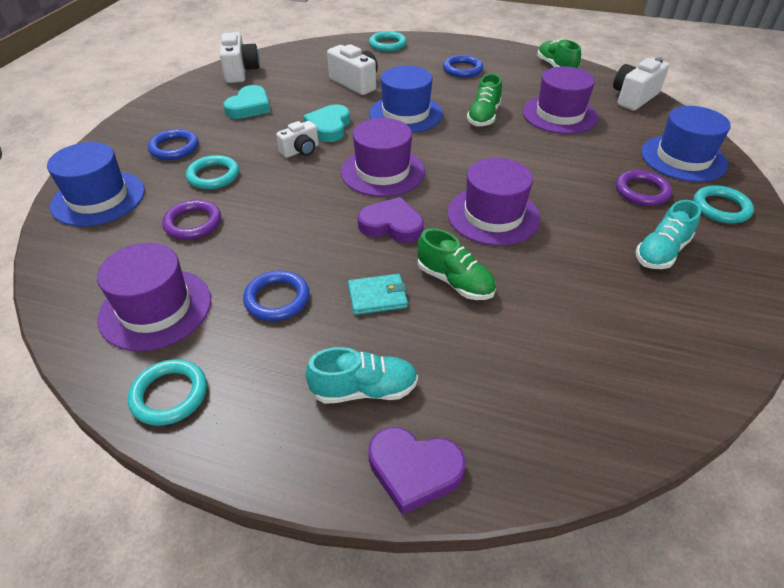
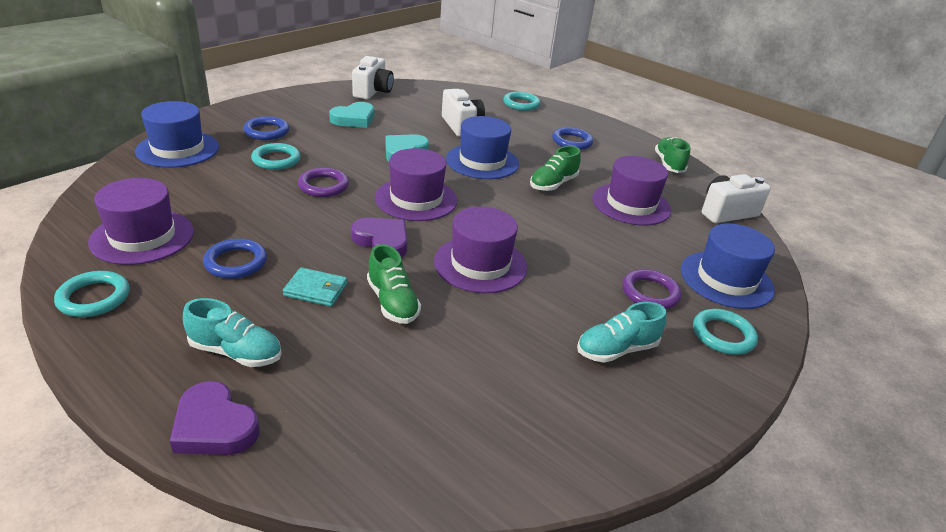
camera: 20 degrees right, 10 degrees down
(193, 223) = (227, 188): purple ring -> purple ring (323, 186)
(301, 151) = (363, 163): white camera -> none

